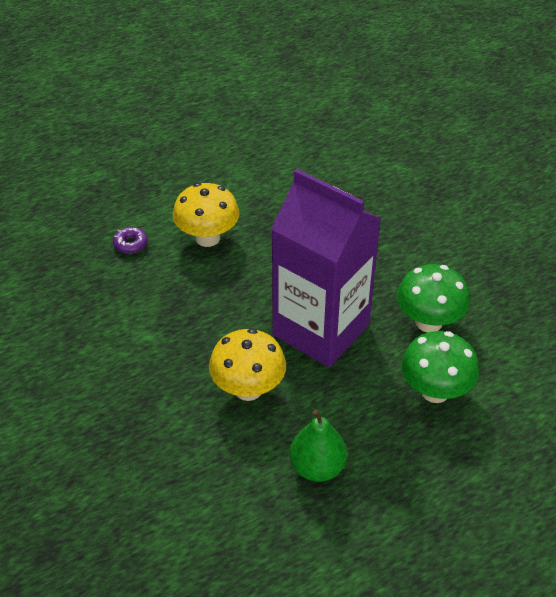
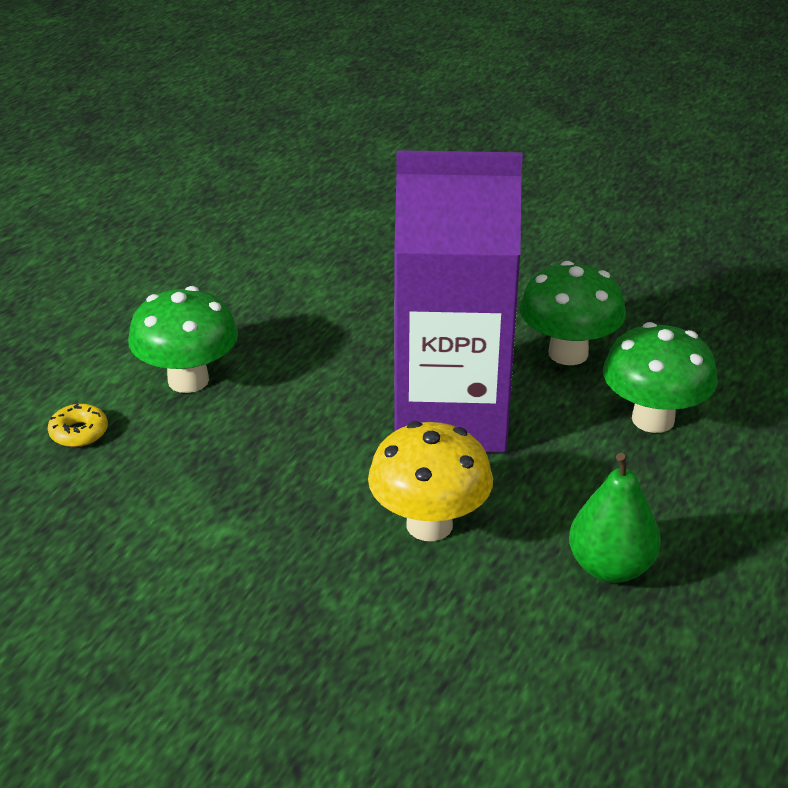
camera: 35 degrees left, 10 degrees down
(130, 244) = (79, 432): purple donut -> yellow donut
(207, 238) = (188, 380): yellow mushroom -> green mushroom

